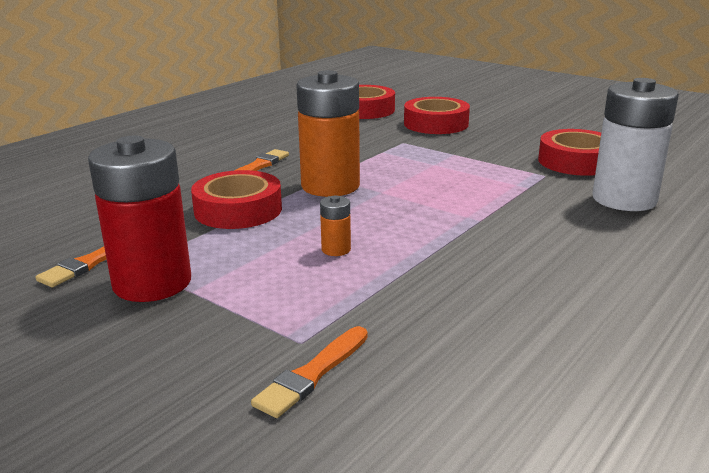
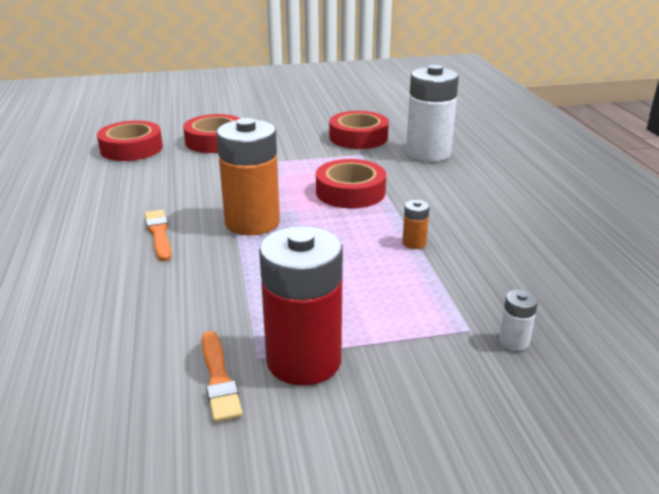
camera: 50 degrees left, 5 degrees up
(238, 210) = (230, 274): red tape -> red tape (350, 192)
(312, 374) = (514, 341): orange brush -> white battery
(336, 249) = (360, 264): orange battery -> orange battery (414, 243)

